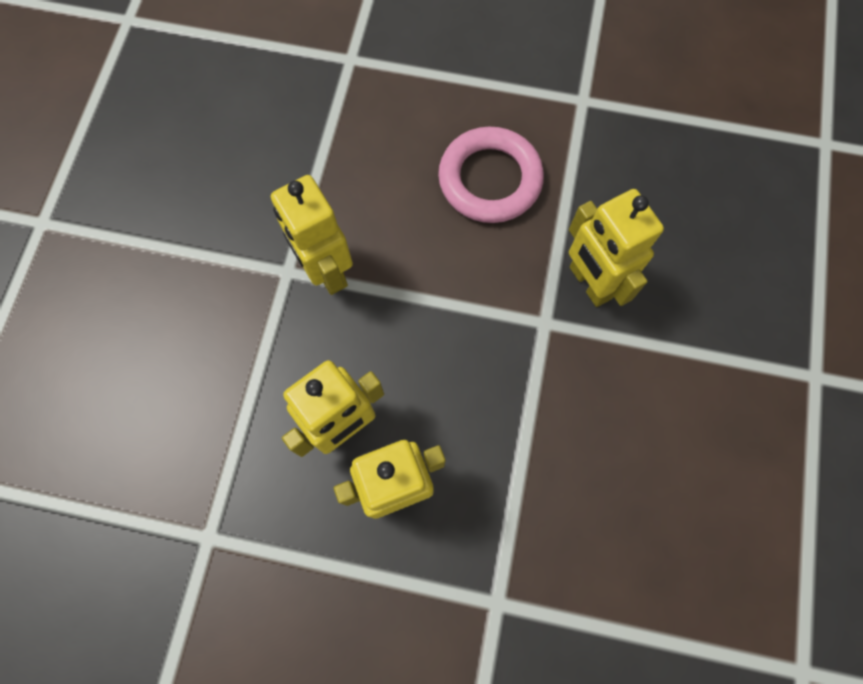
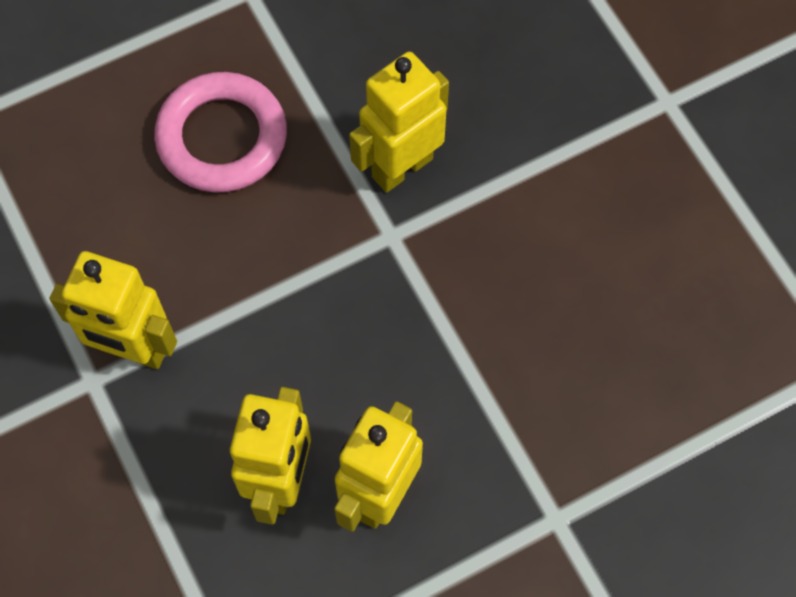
camera: 40 degrees left, 5 degrees down
(589, 283) = (401, 167): yellow robot -> yellow robot turned 120 degrees clockwise

